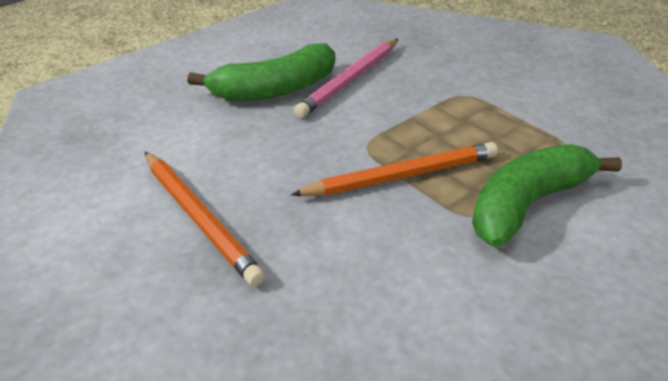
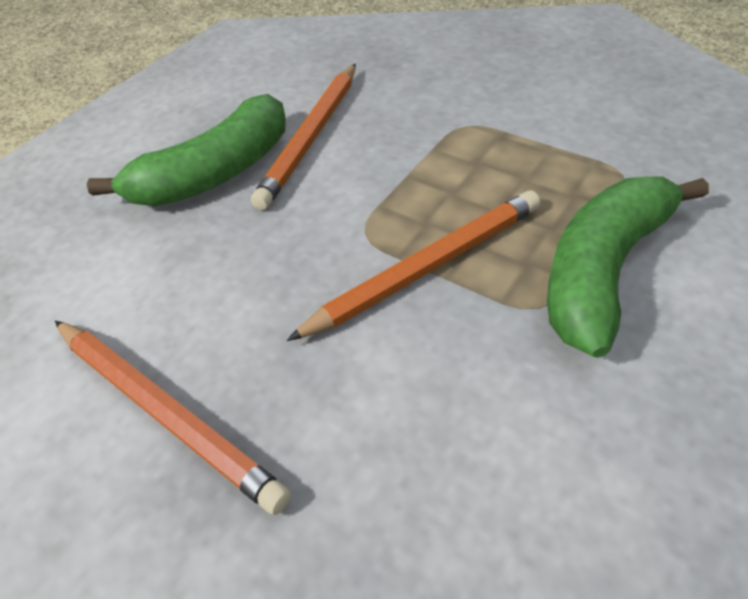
camera: 10 degrees left, 10 degrees up
(350, 80) = (311, 137): pink pencil -> orange pencil

